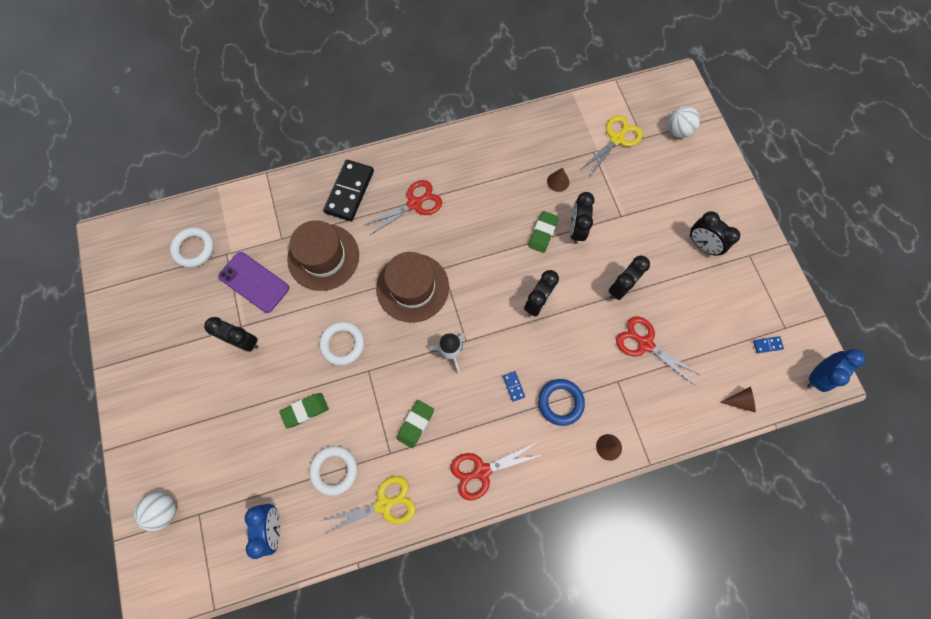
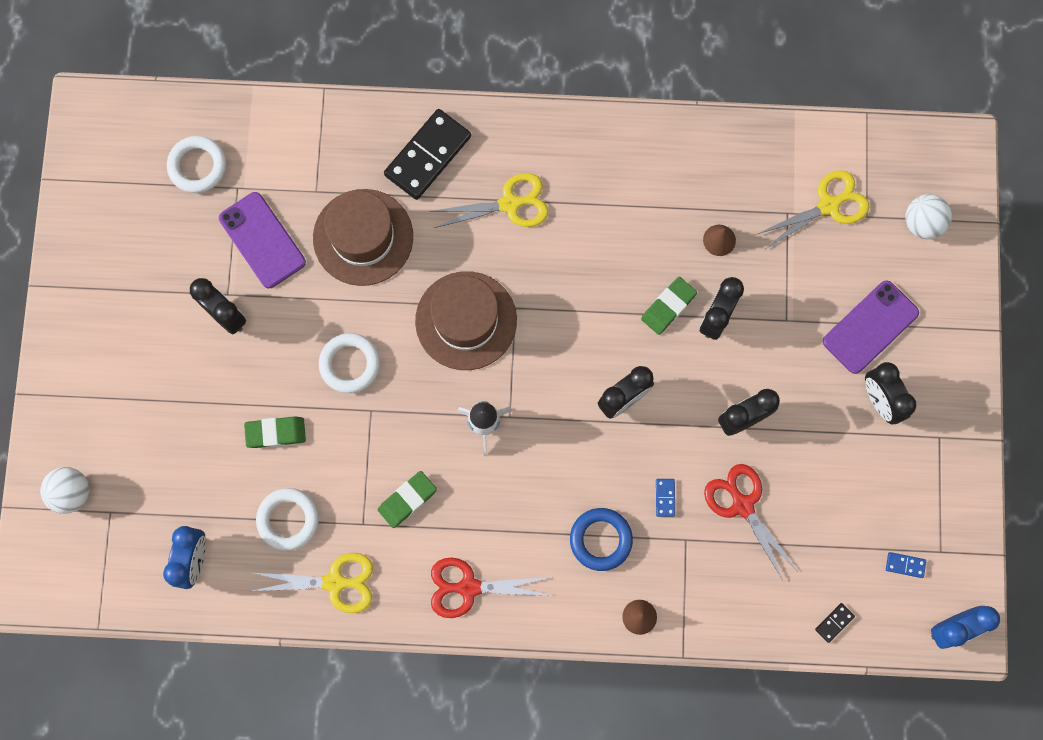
camera: 20 degrees right, 5 degrees up
(415, 204) = (510, 204): red scissors -> yellow scissors
(513, 386) = (549, 498): blue domino -> blue domino (665, 497)
(675, 202) = (870, 327): none -> purple phone
(740, 401) = (834, 622): brown cone -> black domino

